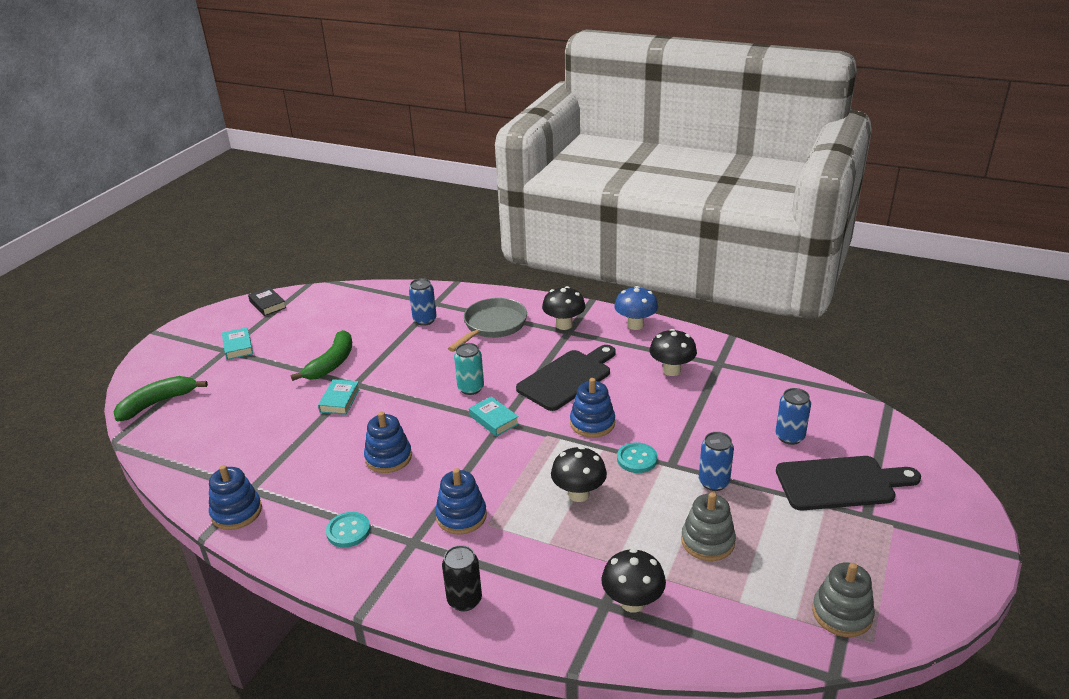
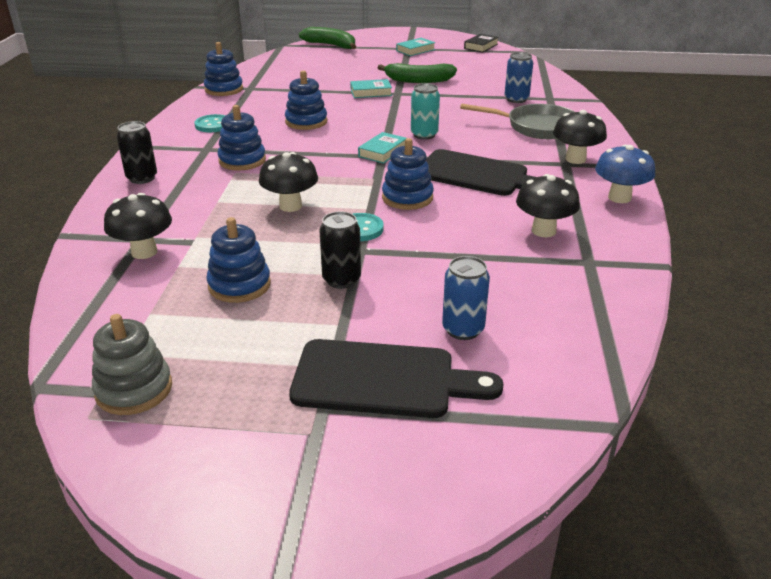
camera: 70 degrees right, 0 degrees up
(707, 541) = (239, 285): grey stacking toy -> blue stacking toy
(713, 482) = (341, 280): blue can -> black can
(841, 483) = (383, 380): black cutting board -> black cutting board turned 60 degrees counterclockwise

